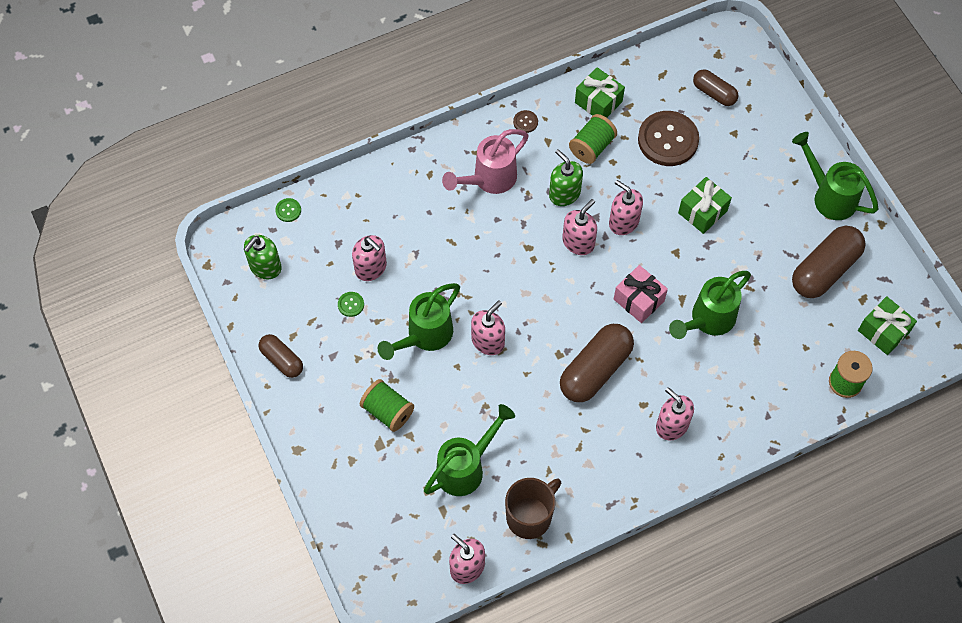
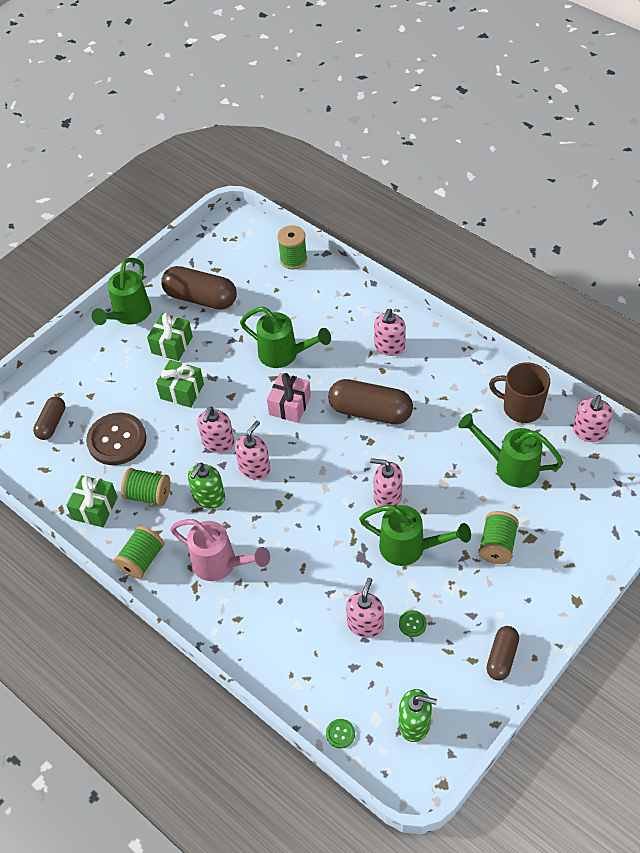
camera: 110 degrees left, 10 degrees down
(525, 122) = (142, 560): brown button -> green spool
(578, 242) = (254, 468): pink soap dispenser -> pink soap dispenser turned 105 degrees clockwise
(883, 331) = (238, 250): green gift -> green gift (172, 345)

